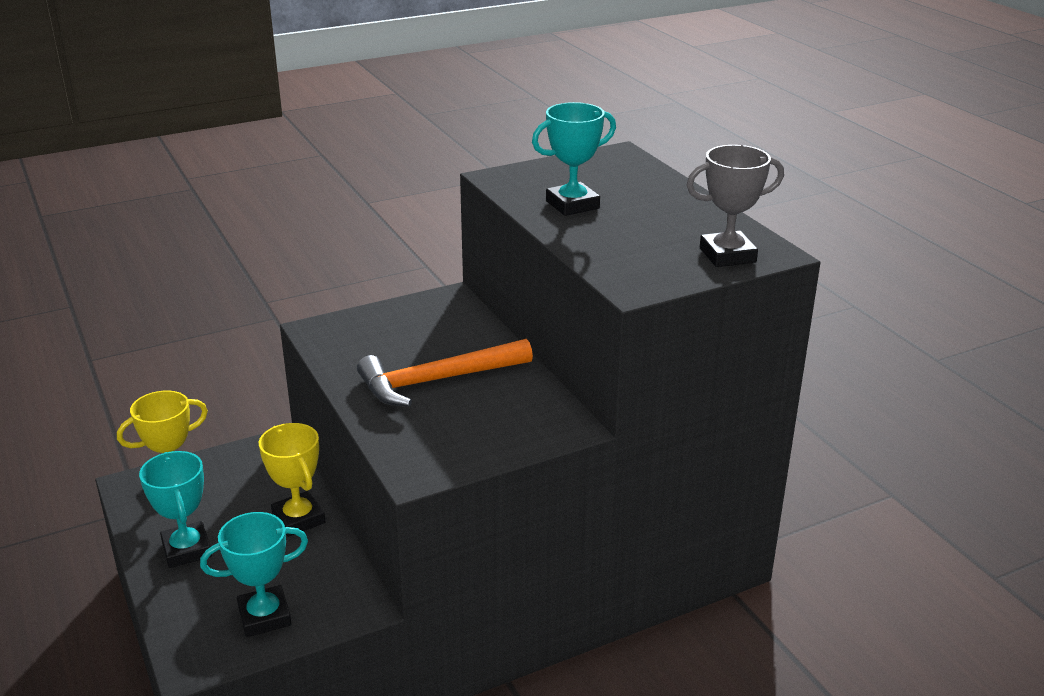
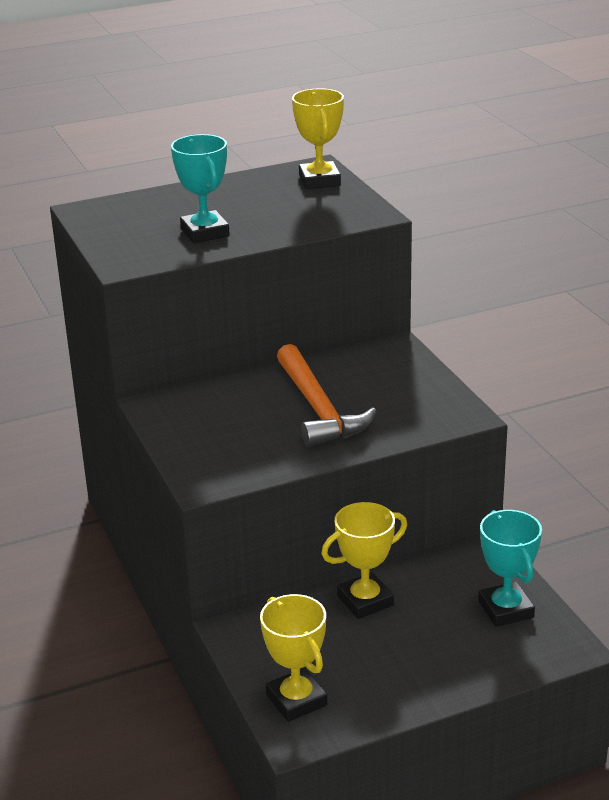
camera: 85 degrees left, 0 degrees up
(187, 549) = (412, 673): turquoise trophy -> none
(727, 255) = (319, 180): grey trophy -> yellow trophy

